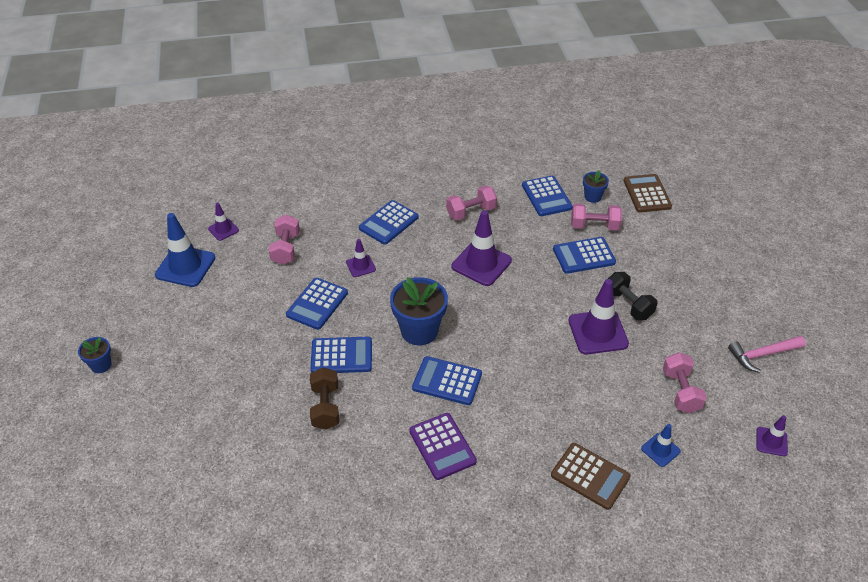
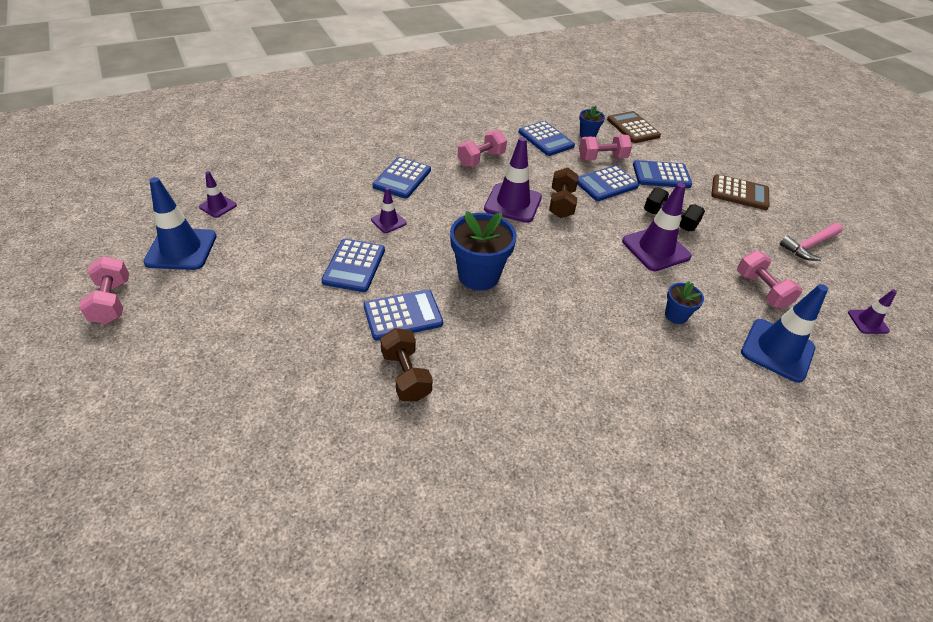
camera: 20 degrees left, 0 degrees up
(101, 365) = (92, 380): blue flower pot -> blue flower pot (676, 315)
(286, 248) = (298, 216): pink dumbbell -> pink dumbbell (112, 302)
(442, 446) = (558, 393): purple calculator -> none
(447, 381) = (531, 322): blue calculator -> blue calculator (661, 175)
(528, 271) = (561, 204): none -> brown dumbbell
(590, 476) = (727, 392): brown calculator -> brown calculator (739, 193)
(660, 450) = (777, 350): blue traffic cone -> blue traffic cone, size x1.90

